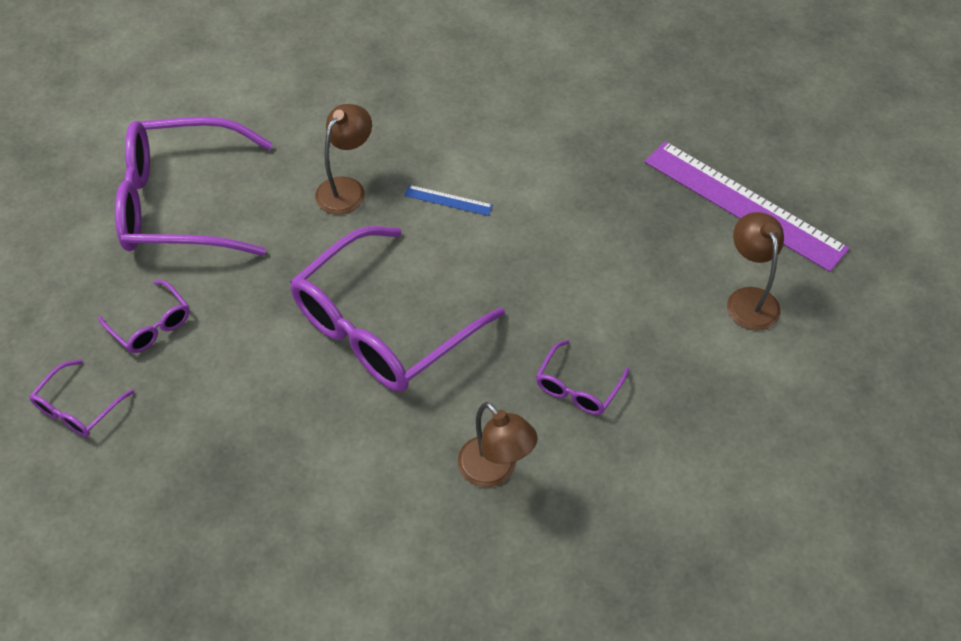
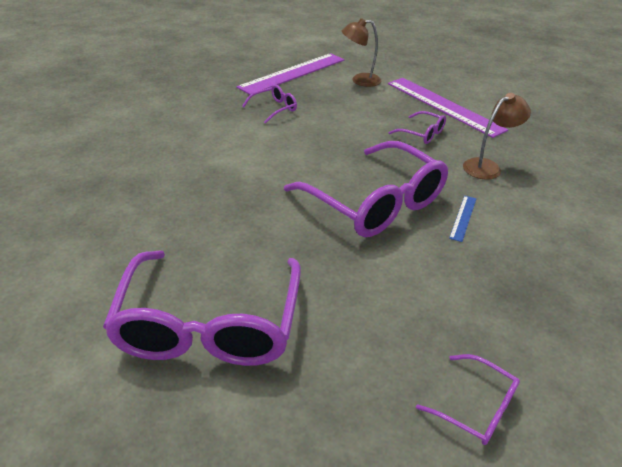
camera: 85 degrees left, 15 degrees down
(151, 325) = (368, 346): purple glasses -> purple glasses (274, 109)
(346, 188) = (229, 213): brown lamp -> none
(448, 200) = (258, 166): blue ruler -> blue ruler (463, 218)
(688, 425) = (443, 106): none -> purple ruler

